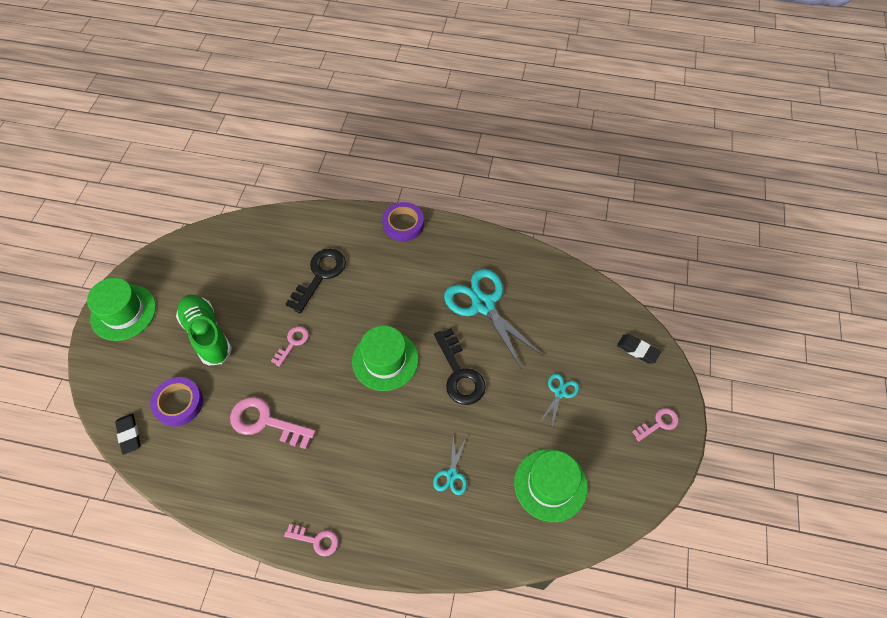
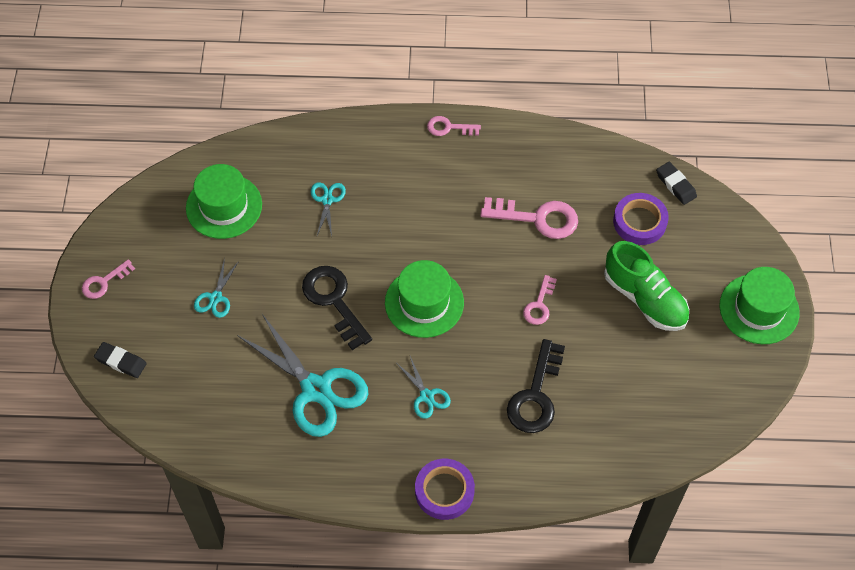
camera: 170 degrees right, 0 degrees up
(401, 287) = (426, 396): none -> turquoise scissors

